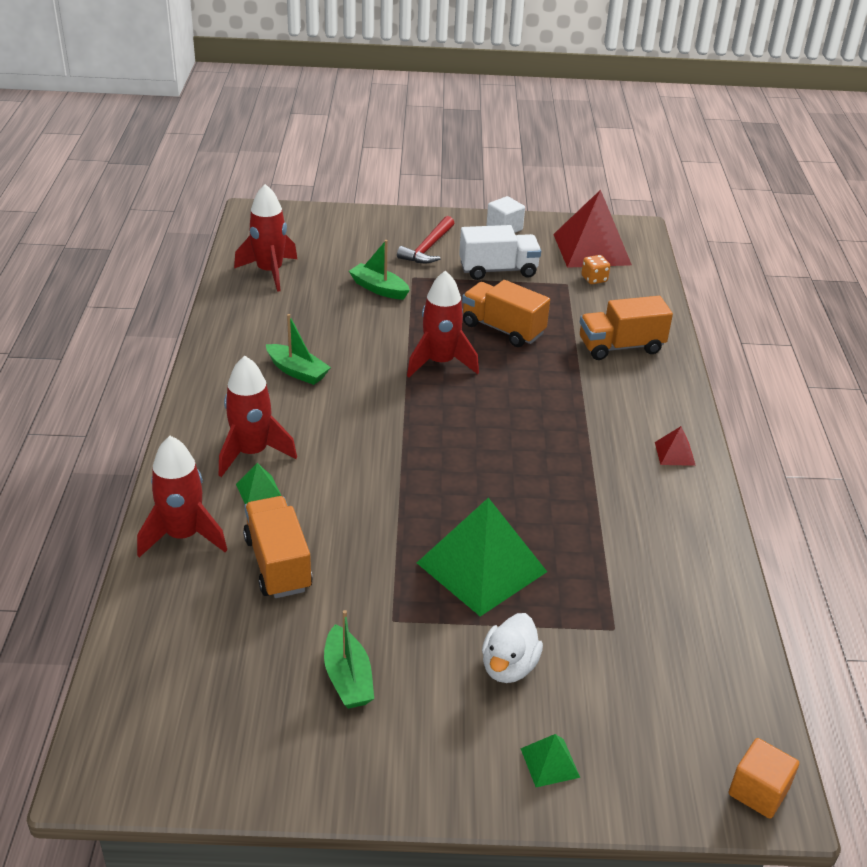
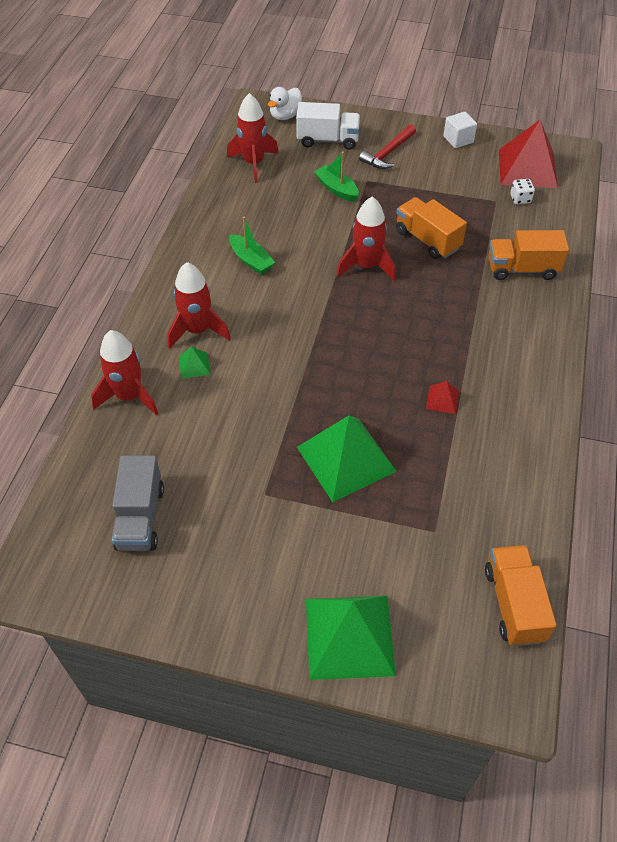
camera: 15 degrees right, 15 degrees up
(237, 671) = (140, 517): none -> grey truck
(278, 564) = (192, 431): orange truck -> orange truck (514, 604)
(348, 678) = (218, 537): green boat -> none
(498, 270) = (440, 181): white truck -> white truck (328, 140)
(509, 667) = (342, 549): white duck -> white duck (285, 116)
(549, 762) = (349, 636): green pyramid -> green pyramid, size x2.34
(594, 279) = (520, 199): orange dice -> white dice
(675, 453) = (536, 378): red pyramid -> red pyramid (442, 399)
(758, 791) = (504, 692): orange cube -> none

